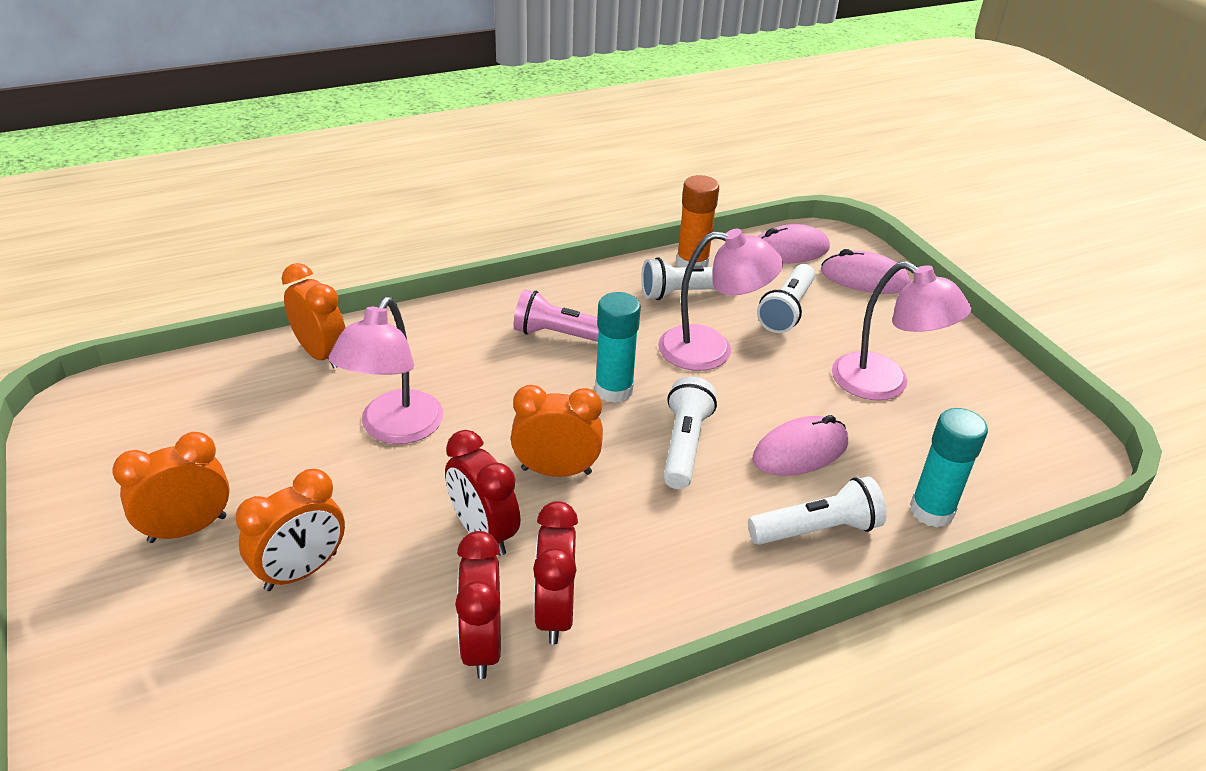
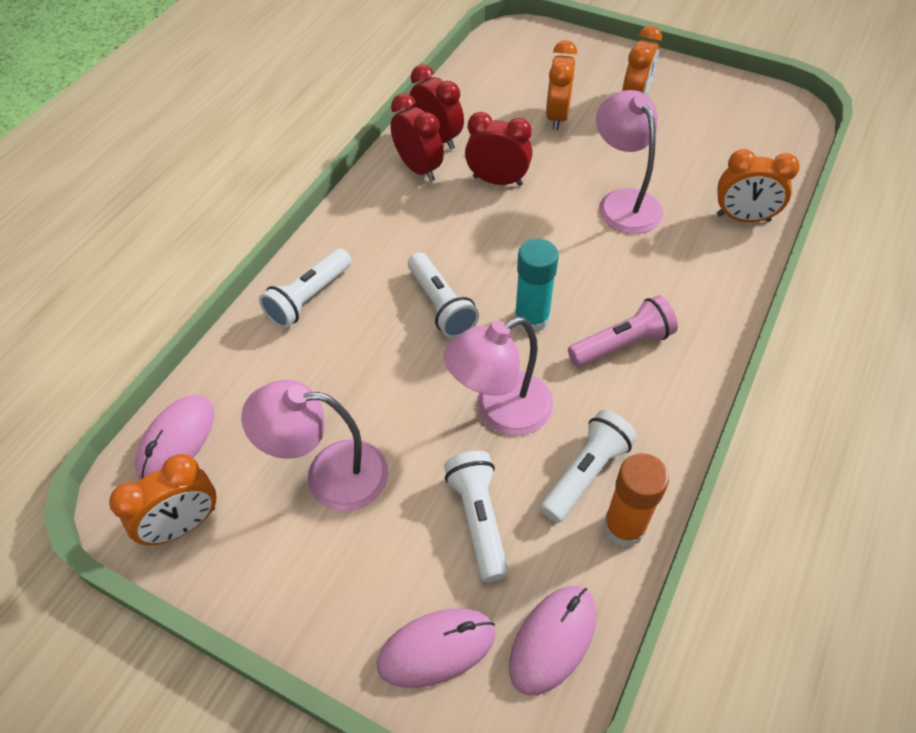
camera: 145 degrees right, 15 degrees up
(556, 471) = (501, 237): orange clock -> orange clock (183, 525)
(800, 451) = (357, 353): pink mouse -> pink mouse (177, 441)
(931, 511) = (236, 361): turquoise glue stick -> none

